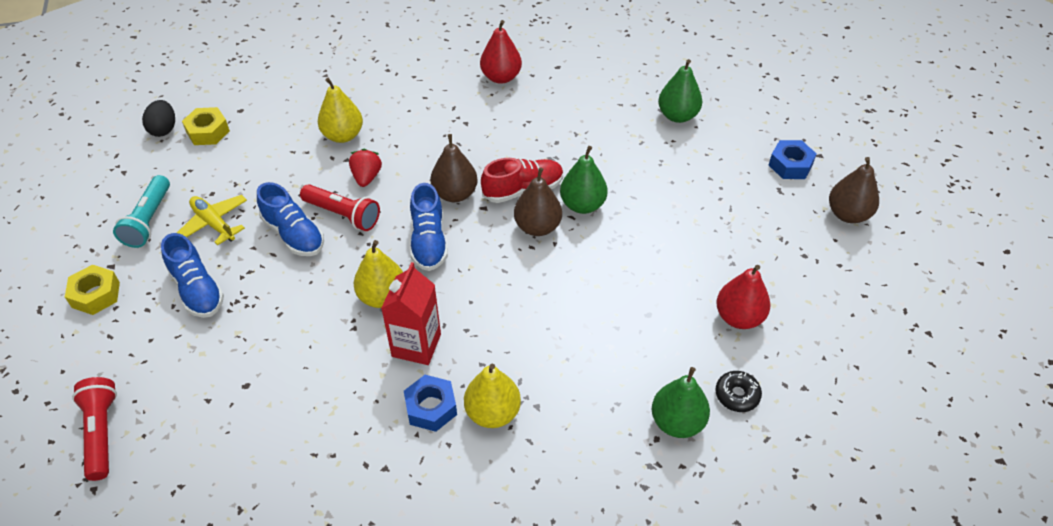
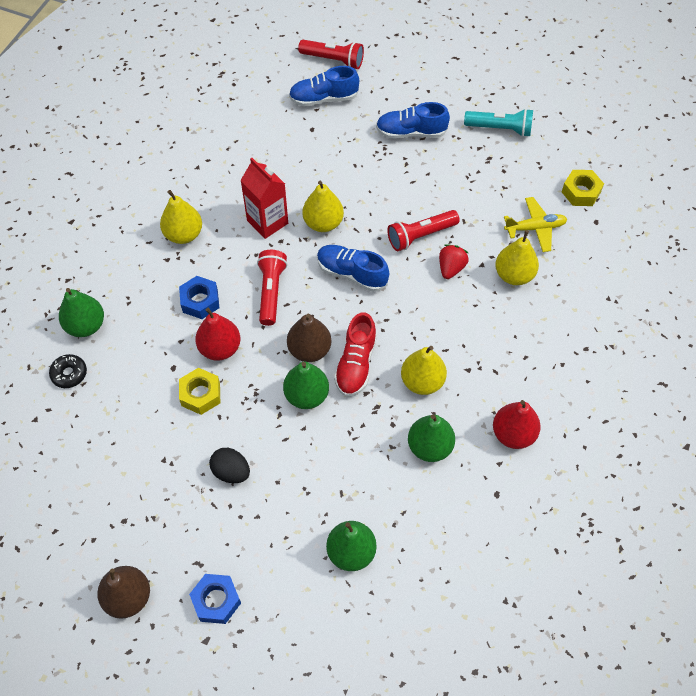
camera: 125 degrees right, 10 degrees up
(96, 295) = (447, 85): yellow nut -> yellow nut (200, 394)
(149, 220) = (500, 129): turquoise flashlight -> turquoise flashlight turned 150 degrees clockwise
(164, 129) = (603, 167): black egg -> black egg (231, 472)
(214, 224) = (469, 161): yellow plane -> yellow plane (535, 228)
(293, 234) = (423, 200): blue shoe -> blue shoe (324, 98)
(366, 177) = (451, 268): red strawberry -> red strawberry turned 105 degrees counterclockwise
(431, 407) = (215, 206): blue nut -> blue nut (200, 301)
(455, 194) = (388, 315): brown pear -> none
(501, 290) = (271, 292): none -> red flashlight
(502, 143) = (422, 381): none -> yellow pear
(555, 114) = (429, 447): none -> green pear
(739, 317) = (118, 424): red pear -> red pear (220, 348)

